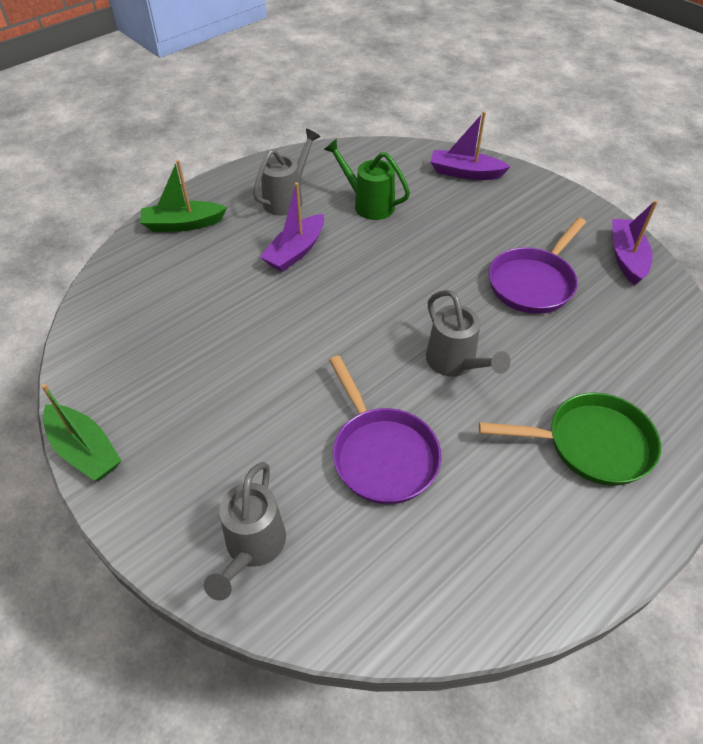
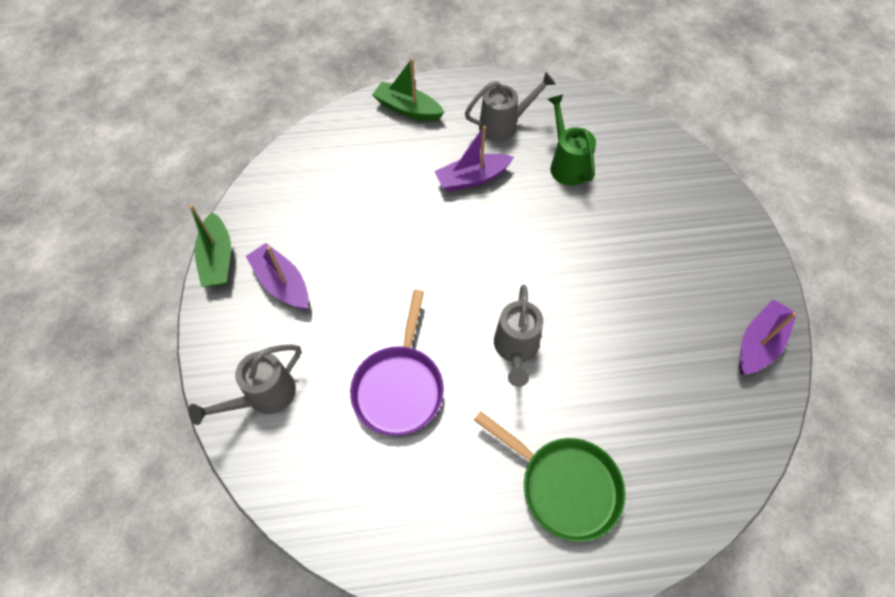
camera: 35 degrees right, 10 degrees up
(465, 173) = (680, 176): purple boat -> purple boat (282, 283)
(533, 282) = (646, 317): purple pan -> none

